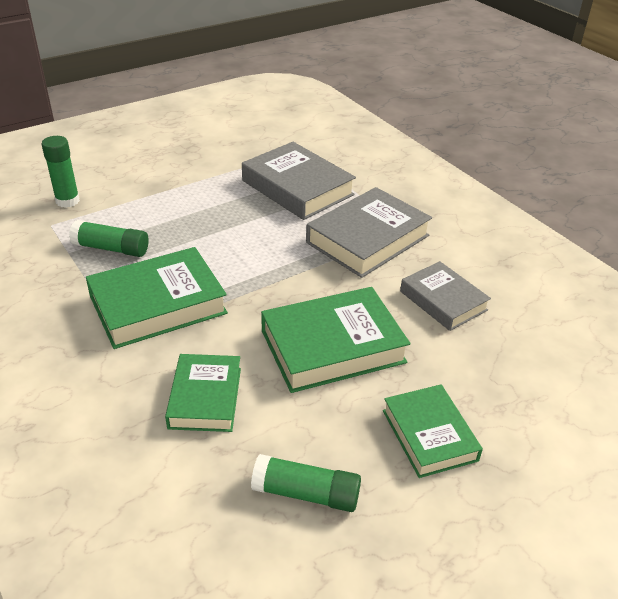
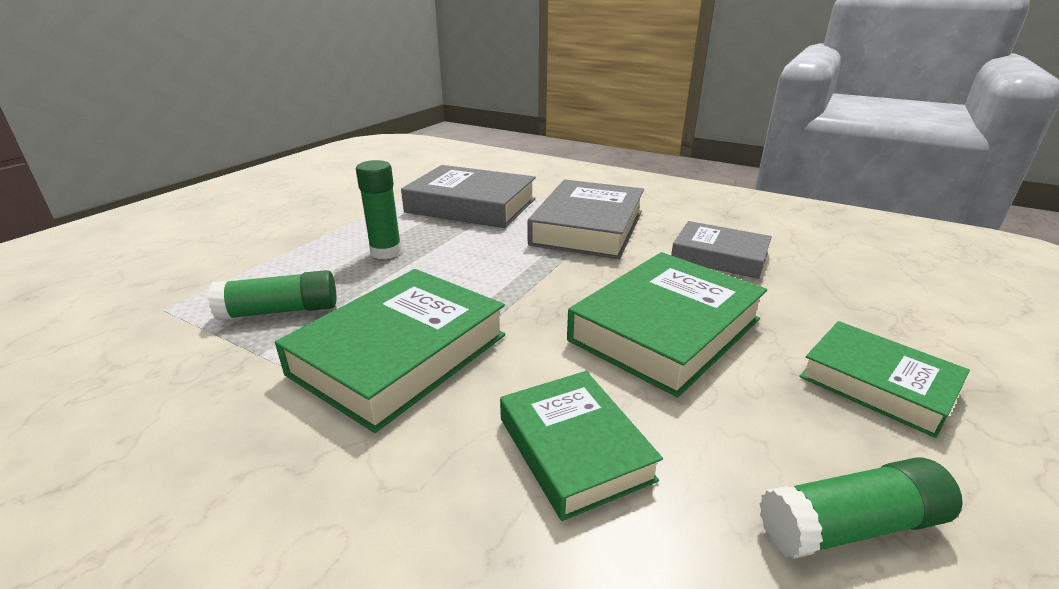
camera: 25 degrees left, 10 degrees down
(67, 201) = (177, 278): green glue stick -> green glue stick (386, 252)

